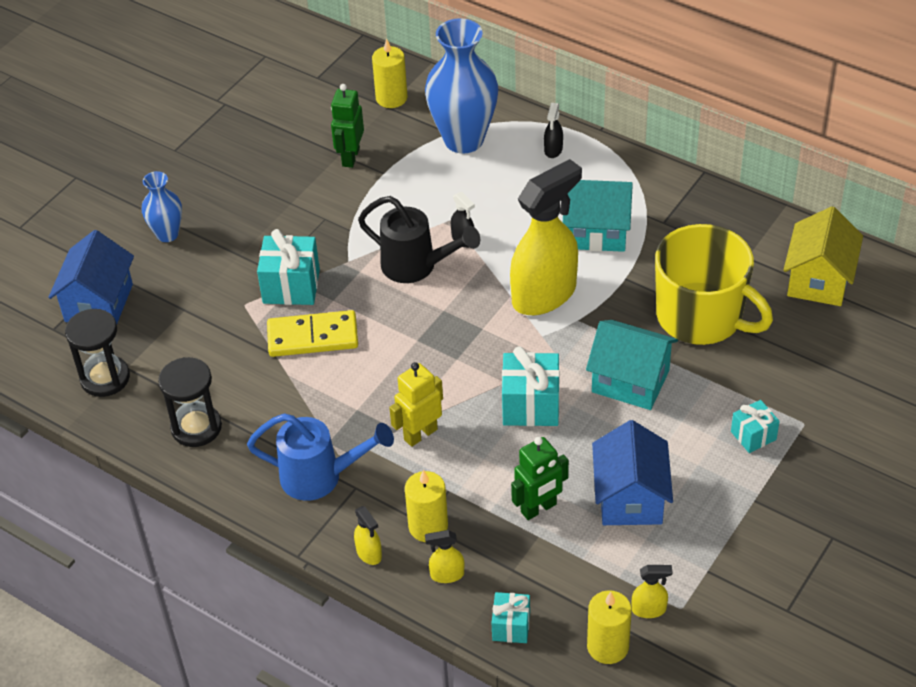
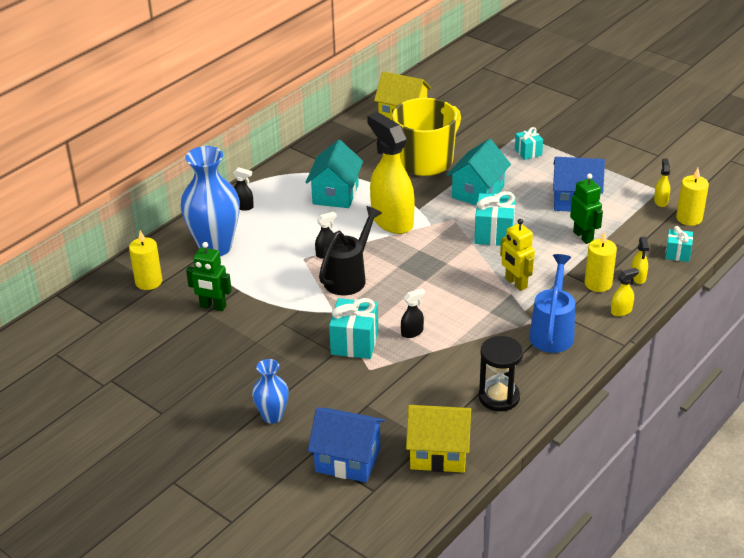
camera: 85 degrees left, 10 degrees down
(105, 378) = (438, 453): black hourglass -> yellow house
(313, 337) = (412, 332): yellow domino -> black spray bottle

